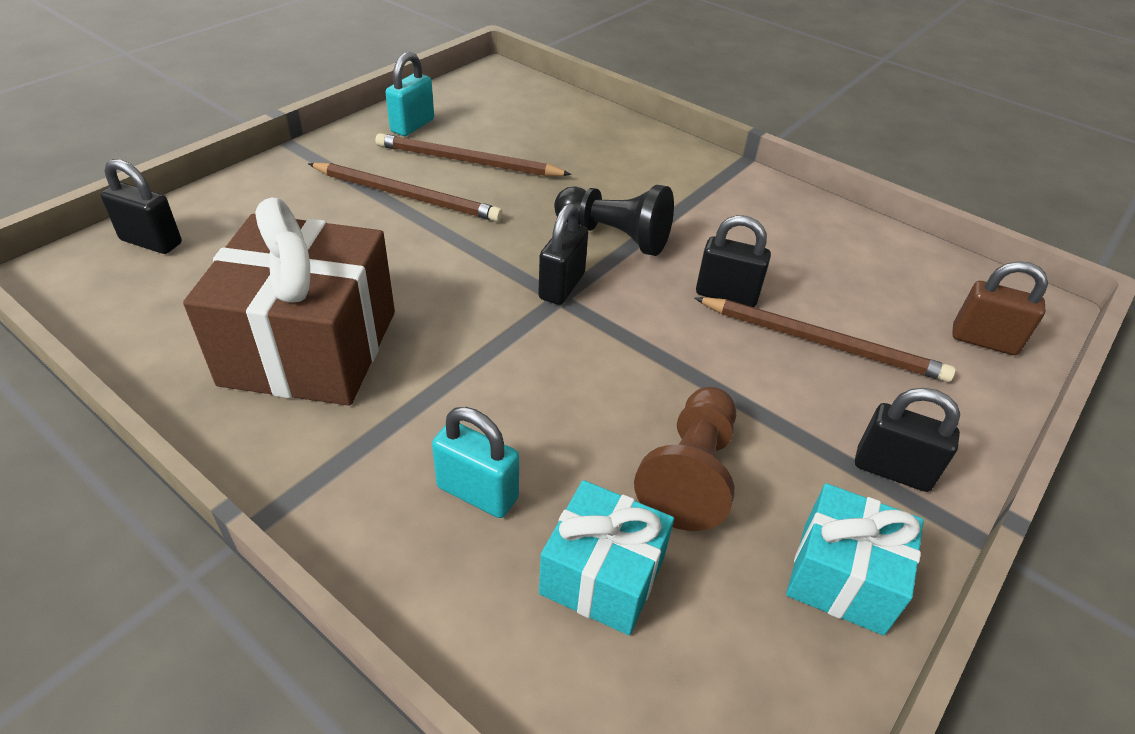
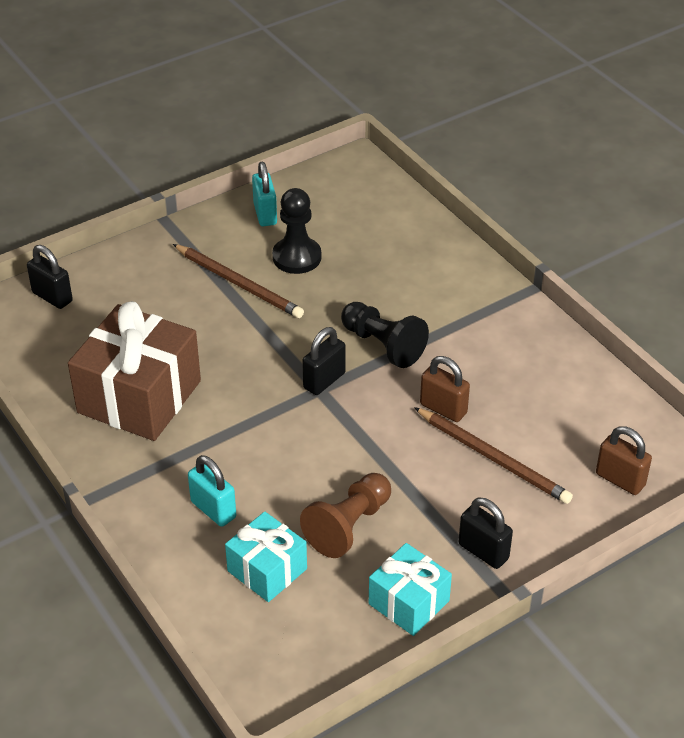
camera: 20 degrees right, 0 degrees up
(412, 126) = (265, 214): turquoise padlock -> turquoise padlock turned 60 degrees counterclockwise
(467, 161) = (297, 257): brown pencil -> black pawn
(726, 295) = (443, 409): black padlock -> brown padlock

